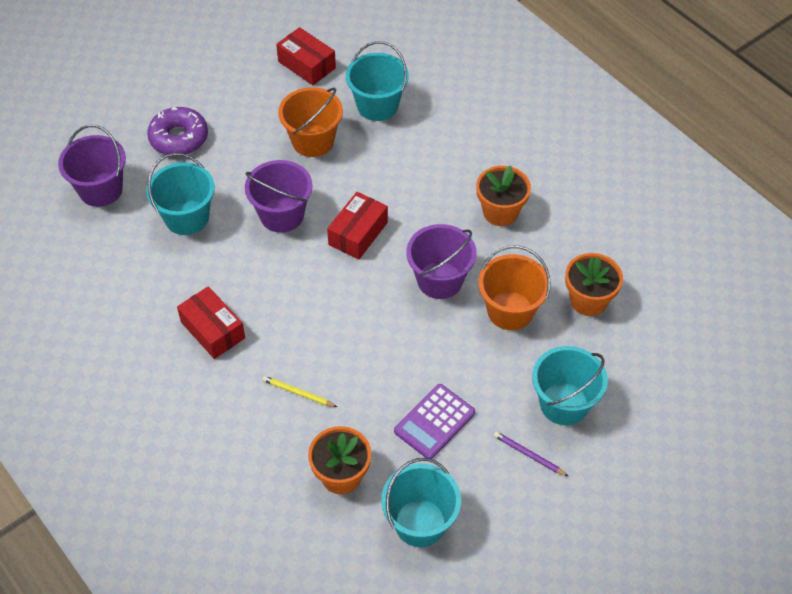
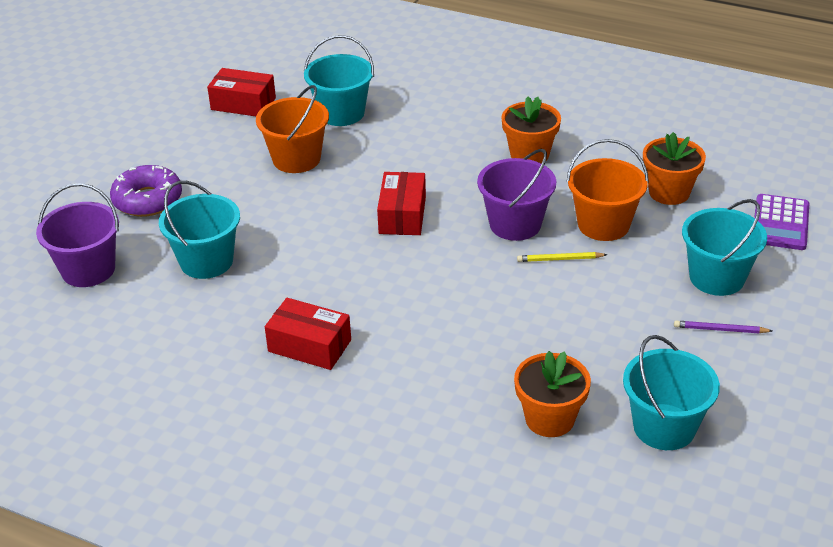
camera: 25 degrees left, 15 degrees down
(282, 215) = (310, 226): purple bucket -> none
(298, 393) = (446, 366): yellow pencil -> yellow pencil (560, 259)
(434, 422) = (606, 338): purple calculator -> purple calculator (780, 223)

